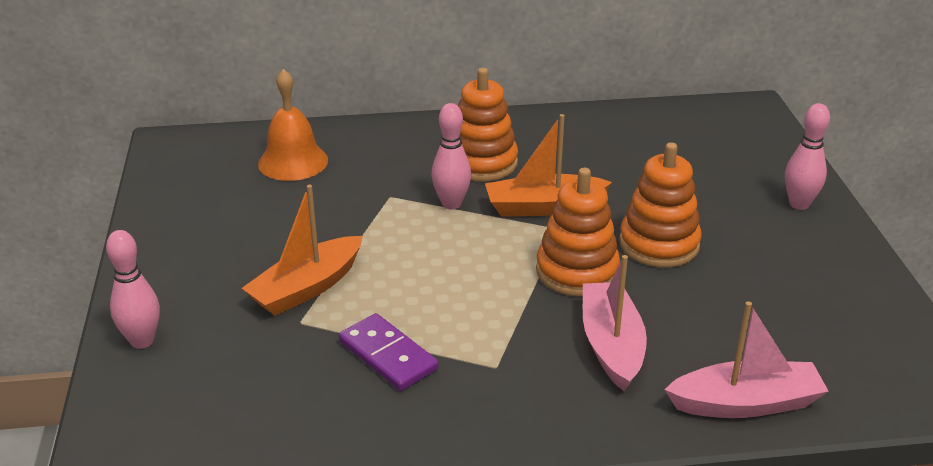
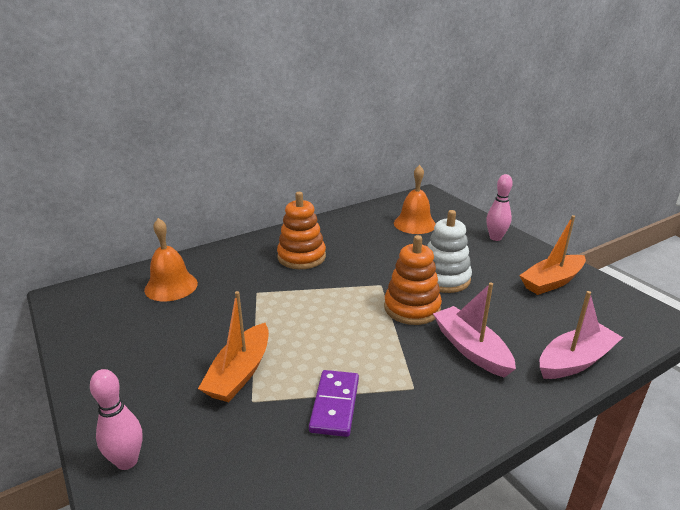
camera: 25 degrees left, 5 degrees down
(388, 355) = (335, 405): purple domino -> purple domino turned 75 degrees clockwise
(451, 204) = (301, 287): pink bowling pin -> none
(543, 207) = (360, 274): orange boat -> orange boat (551, 282)
(659, 244) = (444, 279): orange stacking toy -> white stacking toy
(687, 152) = (414, 224): none -> orange bell

